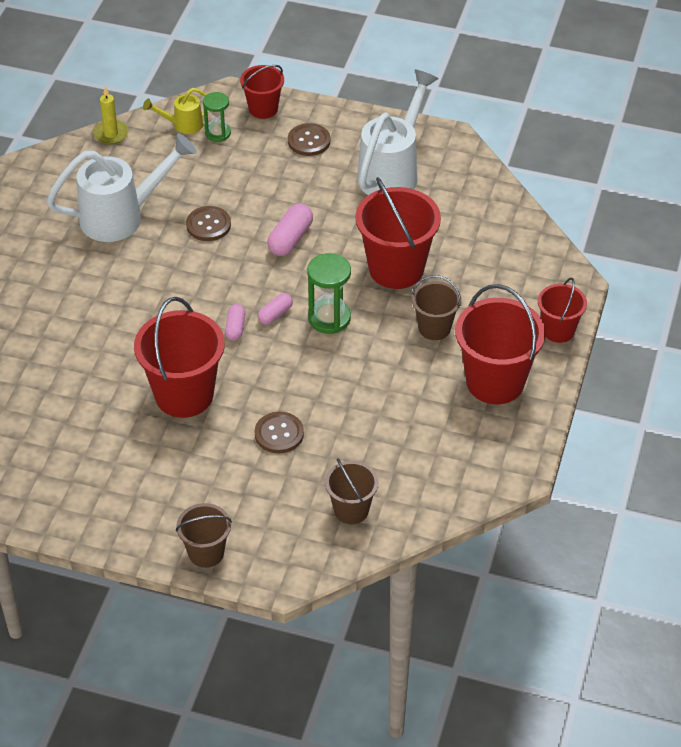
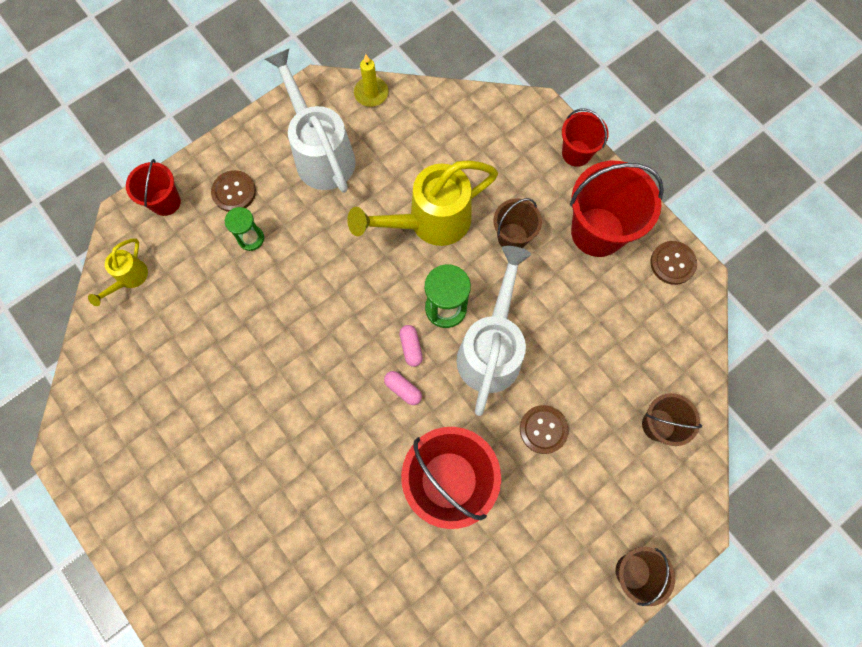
camera: 55 degrees left, 25 degrees up
(111, 134) = (88, 346): yellow candle -> yellow candle (371, 93)
(122, 216) = (199, 401): white watering can -> white watering can (491, 348)
(208, 225) = (267, 335): brown button -> brown button (672, 263)
(218, 133) = (164, 257): green hourglass -> green hourglass (251, 238)
(290, 239) = (335, 280): pink capsule -> none
(396, 269) = (429, 222): red bucket -> yellow watering can

